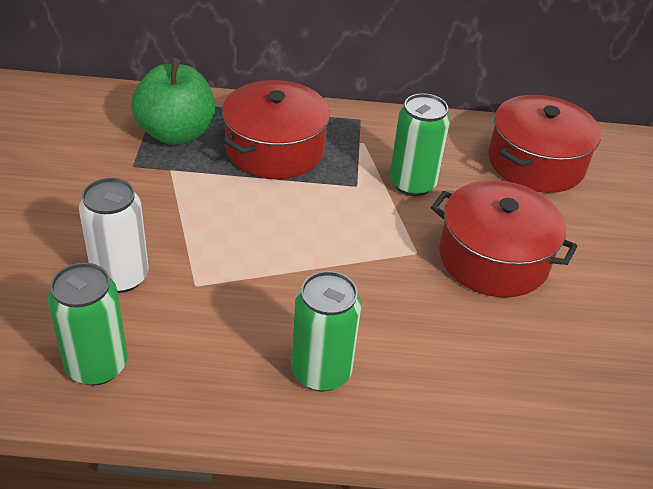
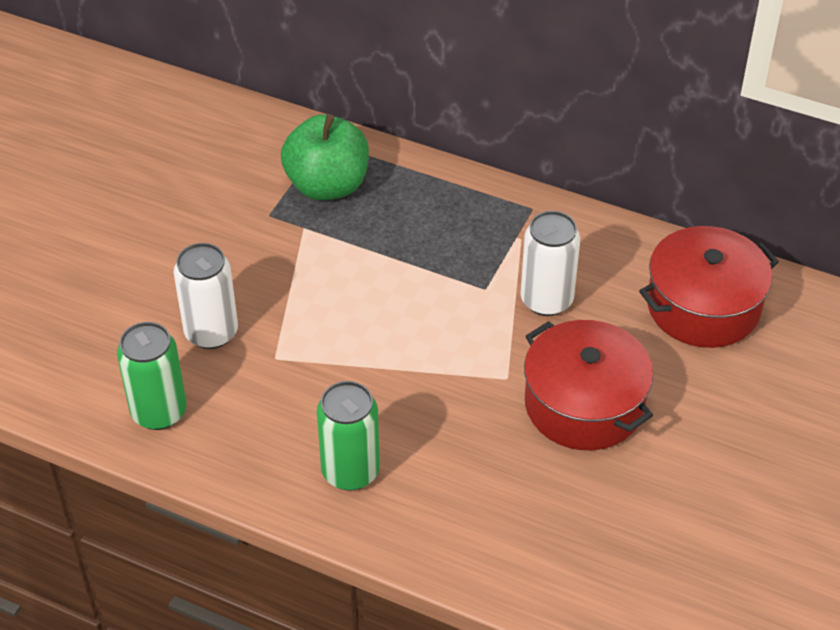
camera: 25 degrees right, 5 degrees up
(275, 149) = (420, 226): red pot -> none
(412, 184) = (546, 300): green can -> white can

